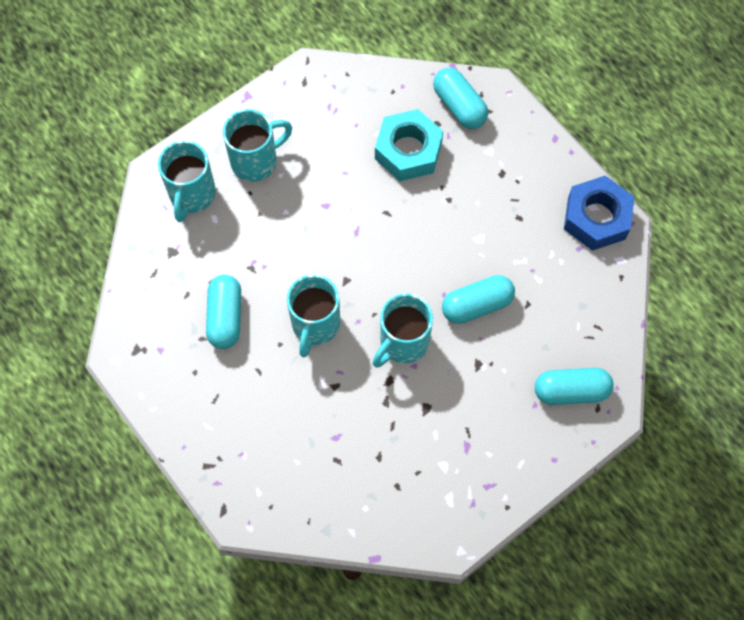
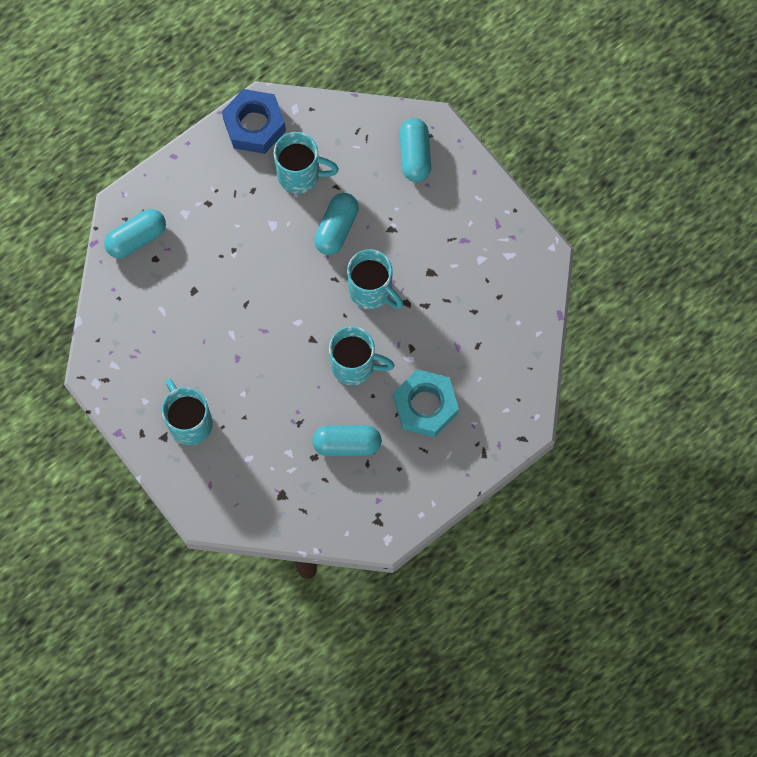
camera: 90 degrees left, 5 degrees up
(192, 195) = (224, 480): turquoise mug -> turquoise mug (300, 175)
(408, 151) = (182, 284): turquoise nut -> turquoise nut (425, 406)
(477, 305) = (336, 228): turquoise capsule -> turquoise capsule turned 45 degrees clockwise

